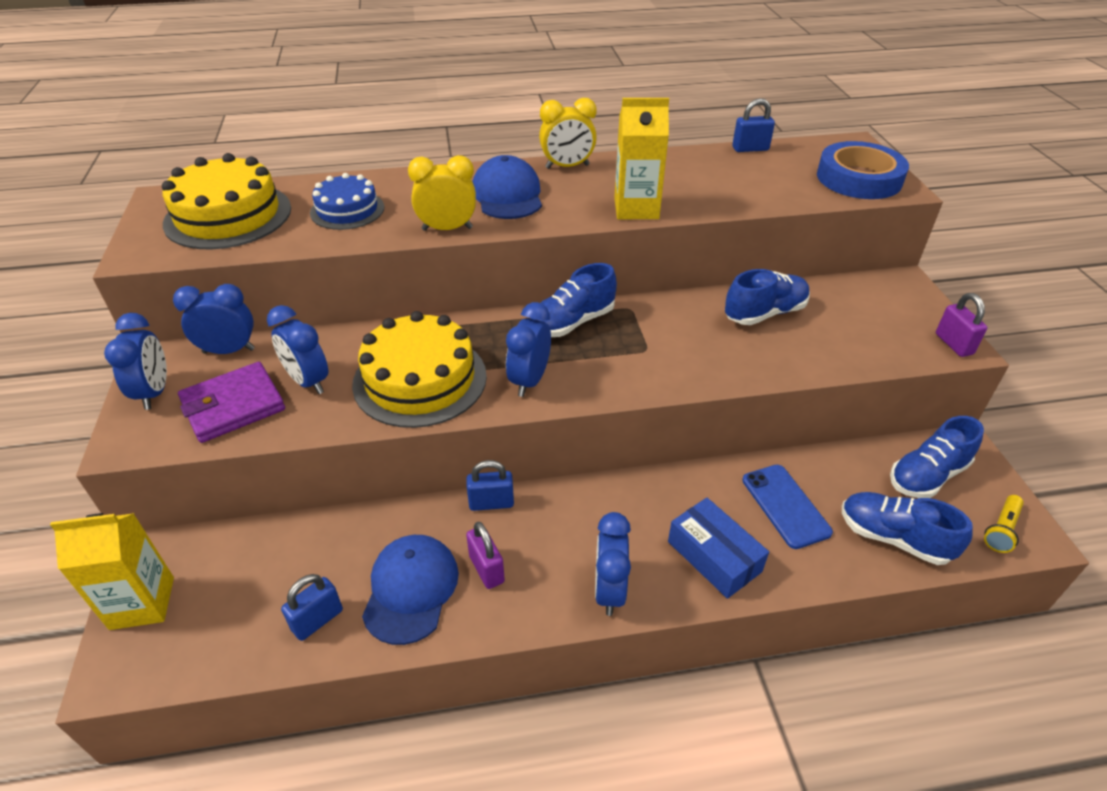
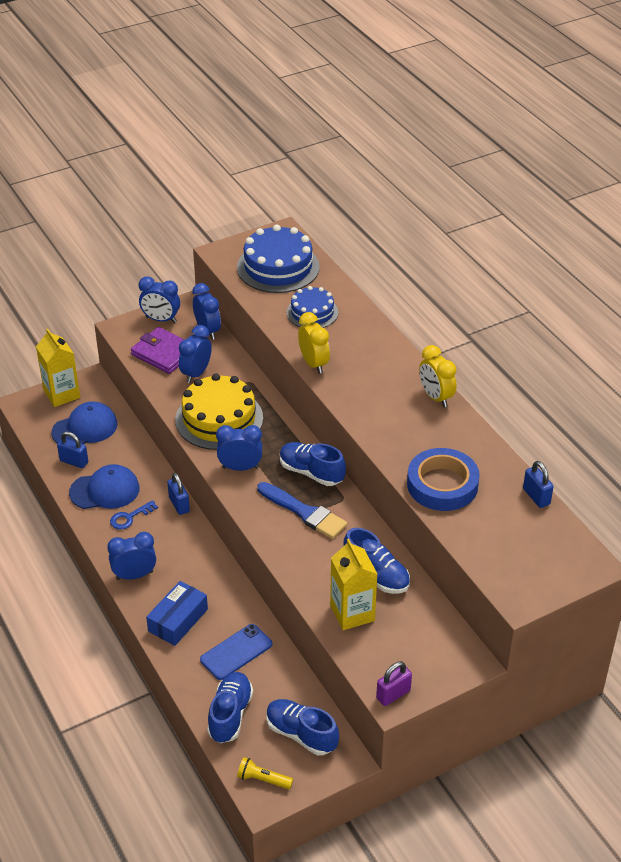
camera: 70 degrees right, 0 degrees up
(154, 392) = (161, 319): blue clock -> blue clock turned 45 degrees clockwise
(228, 215) = (278, 267): yellow cake -> blue cake
(486, 569) = (130, 517): purple padlock -> blue key
(507, 195) = (374, 378): blue cap -> blue cap (85, 428)
(636, 208) = (392, 447): yellow carton -> yellow carton (352, 613)
(640, 344) = (304, 512): none -> blue brush
(859, 178) = (522, 571): blue tape -> blue tape (442, 485)

